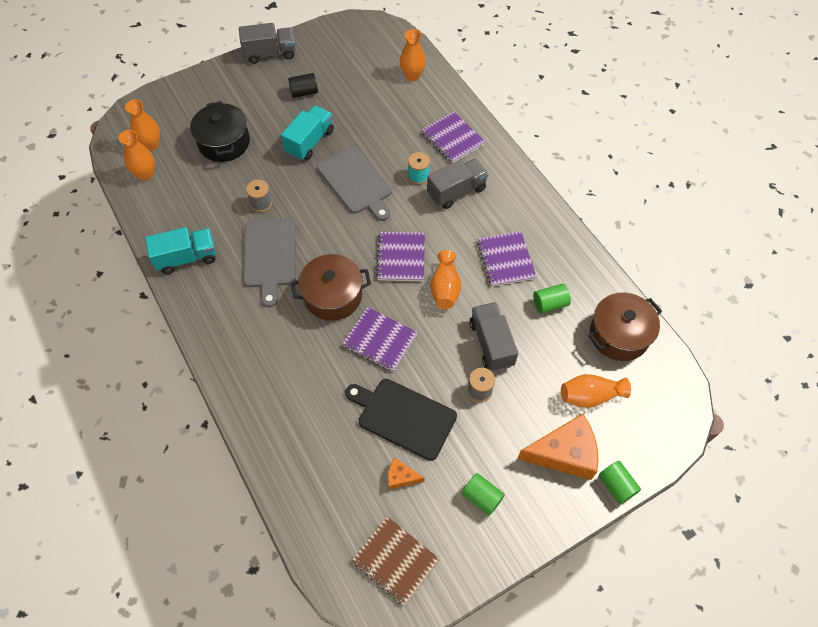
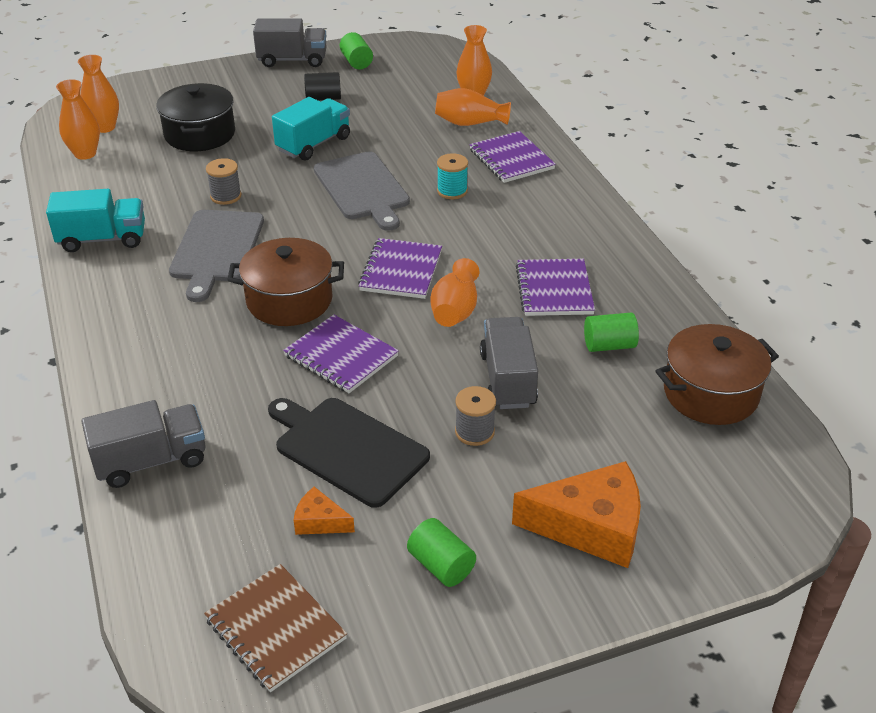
camera: 10 degrees right, 20 degrees down
(456, 191) = (501, 211): grey truck -> grey truck (151, 461)
(590, 396) = (648, 461): orange vase -> orange vase (469, 123)
(616, 485) = (669, 581): green cylinder -> green cylinder (356, 62)

